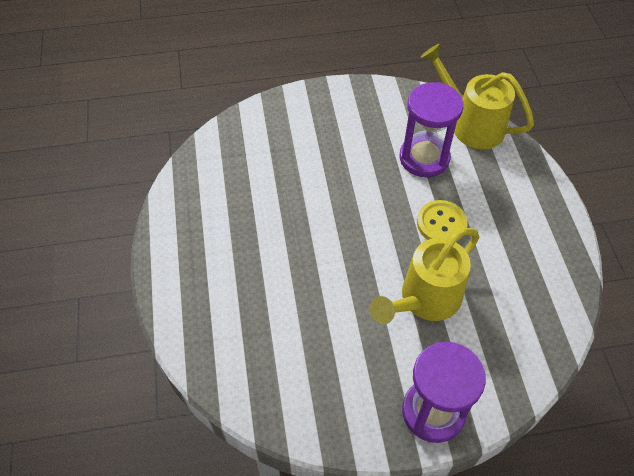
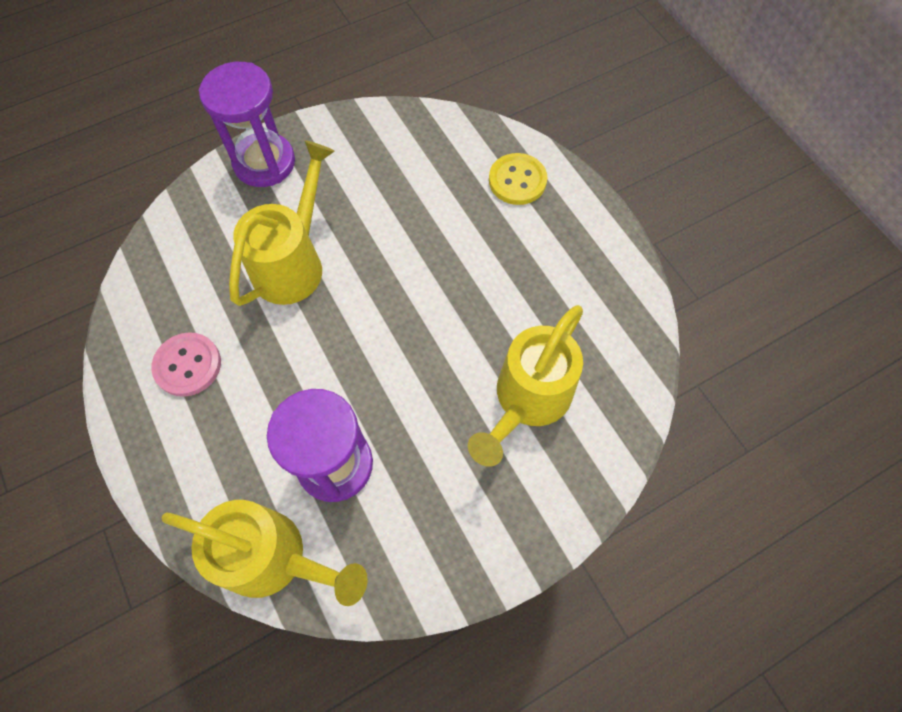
camera: 160 degrees right, 10 degrees up
(286, 156) = (527, 400): none -> yellow watering can
(441, 223) = (291, 365): yellow button -> yellow button (517, 180)
(519, 246) = (188, 365): none -> pink button

